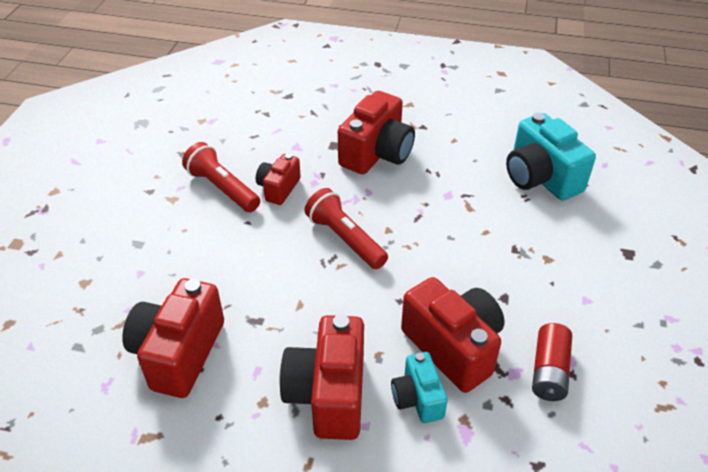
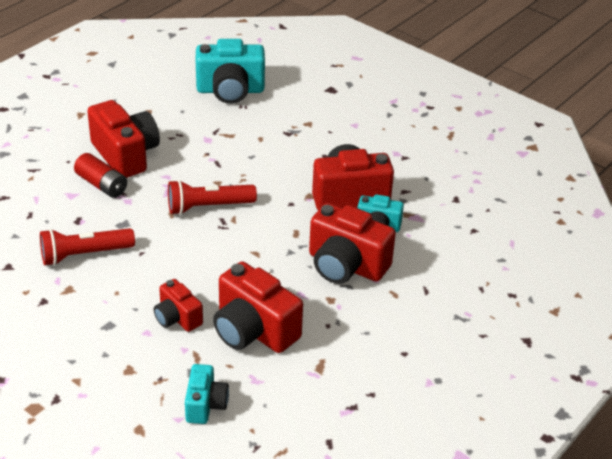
camera: 65 degrees left, 5 degrees down
(55, 359) = (205, 405): none -> turquoise camera
(278, 188) = (116, 222): red camera -> red camera (177, 318)
(549, 371) = (396, 165): red battery -> red battery (101, 185)

